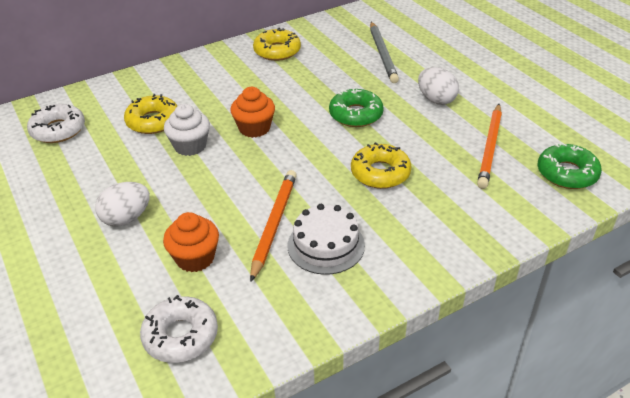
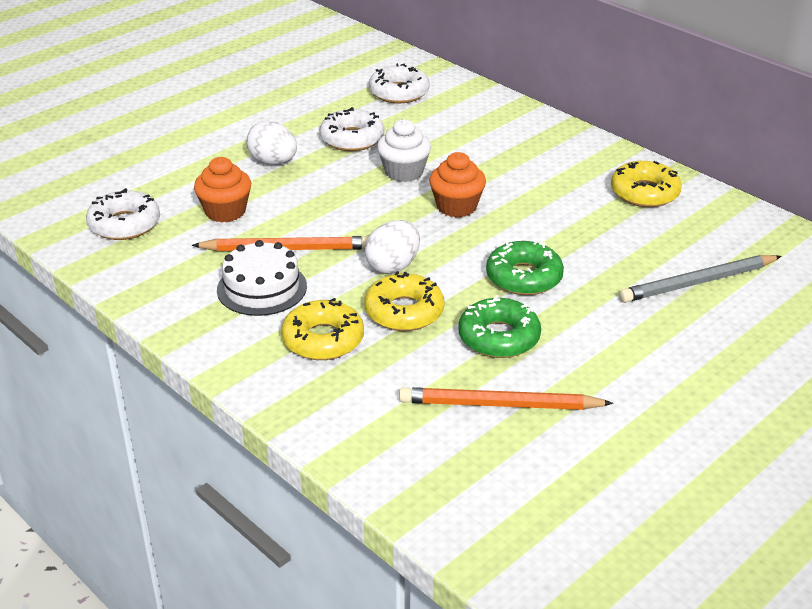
camera: 75 degrees right, 5 degrees down
(118, 166) = (352, 139): none -> white donut
(153, 121) = (439, 140): yellow donut -> yellow donut (323, 339)
(436, 100) = (599, 345): white egg -> white egg (393, 266)
(567, 173) = (467, 486): green donut -> green donut (499, 337)

